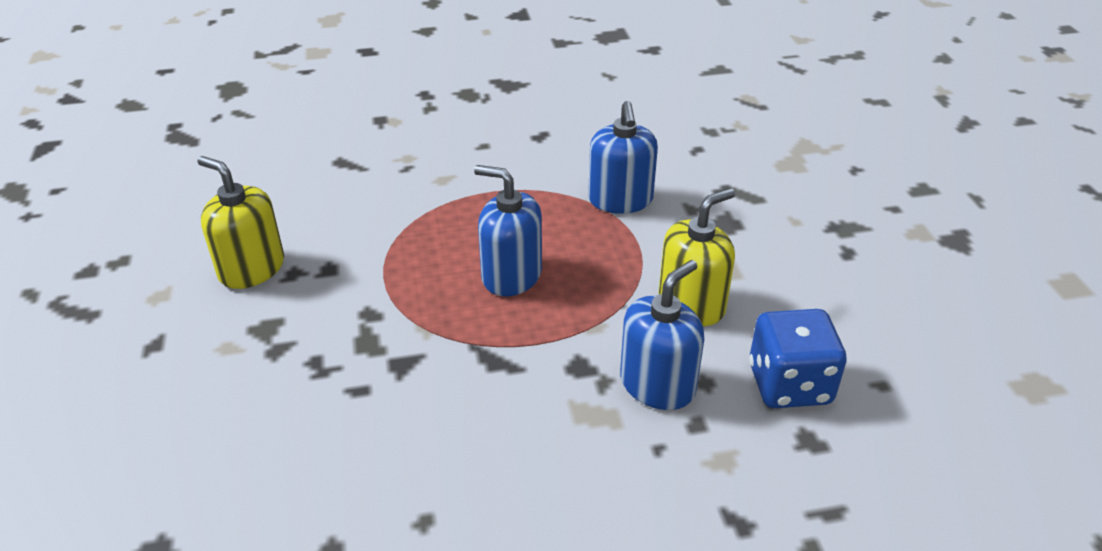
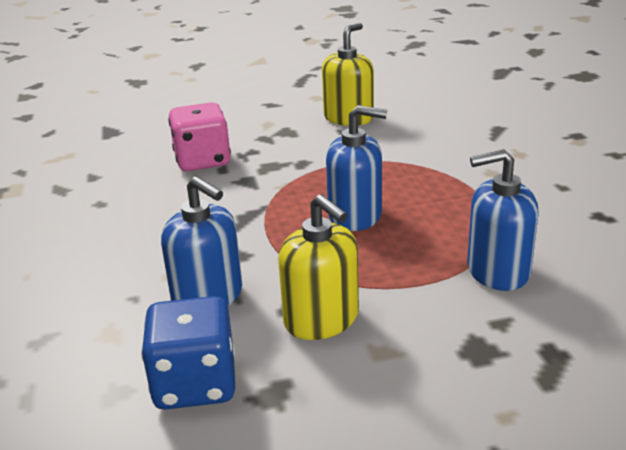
camera: 90 degrees right, 10 degrees down
(325, 412) = (202, 161): none -> pink dice
(511, 275) = (355, 216): blue soap dispenser -> blue soap dispenser turned 75 degrees clockwise

